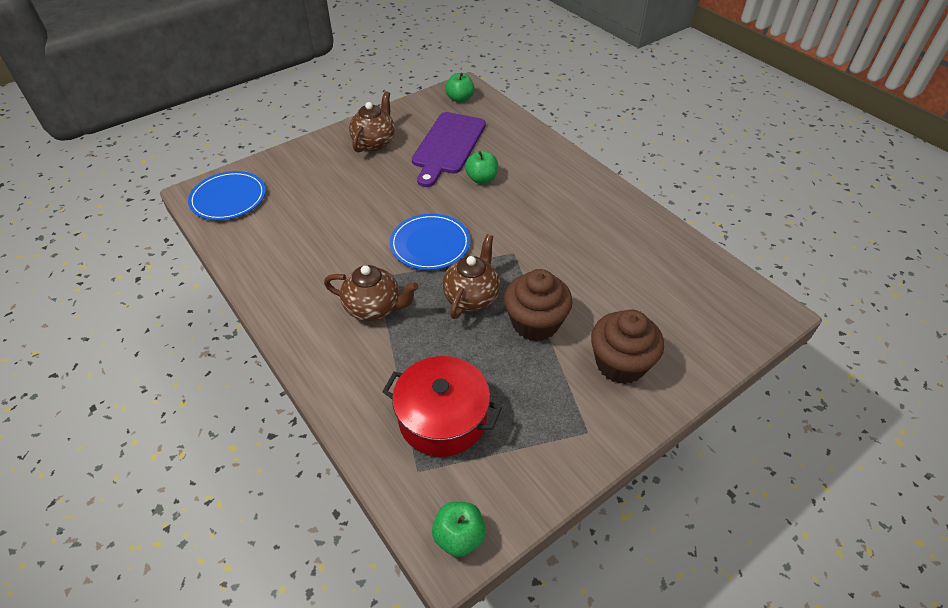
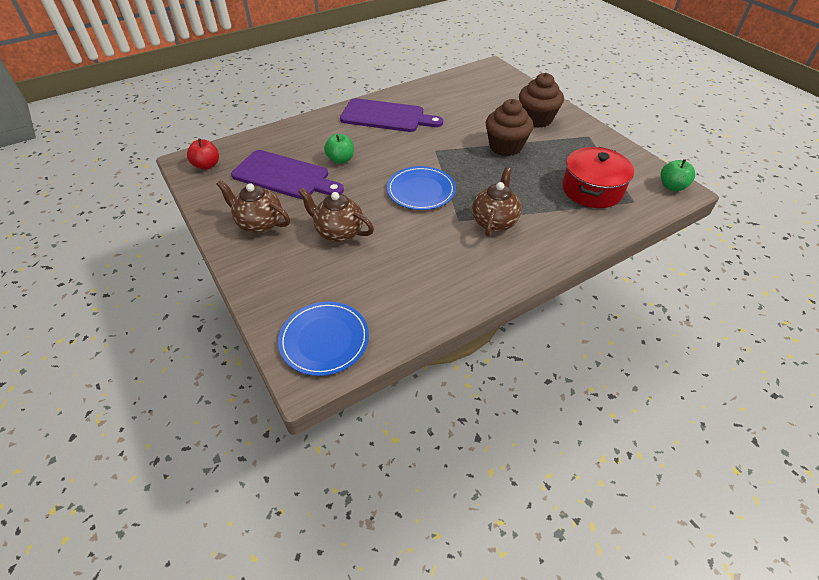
camera: 85 degrees left, 0 degrees up
(460, 99) = (207, 165): green apple -> red apple
(472, 297) = (481, 172): brown teapot -> brown teapot (338, 232)
(580, 205) = (386, 116): none -> purple cutting board

